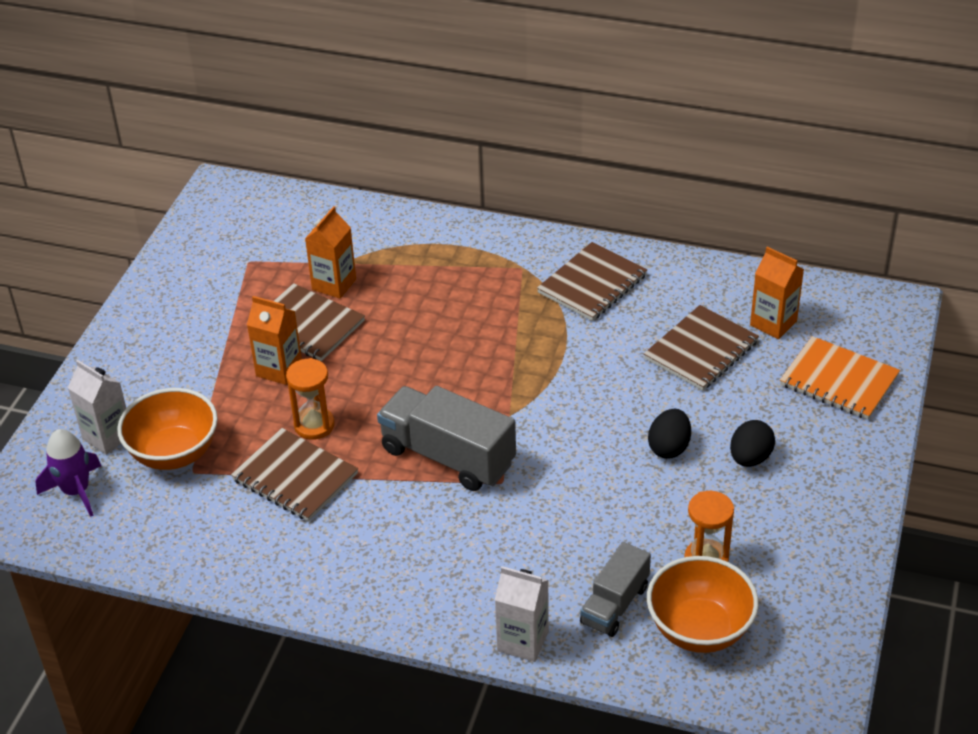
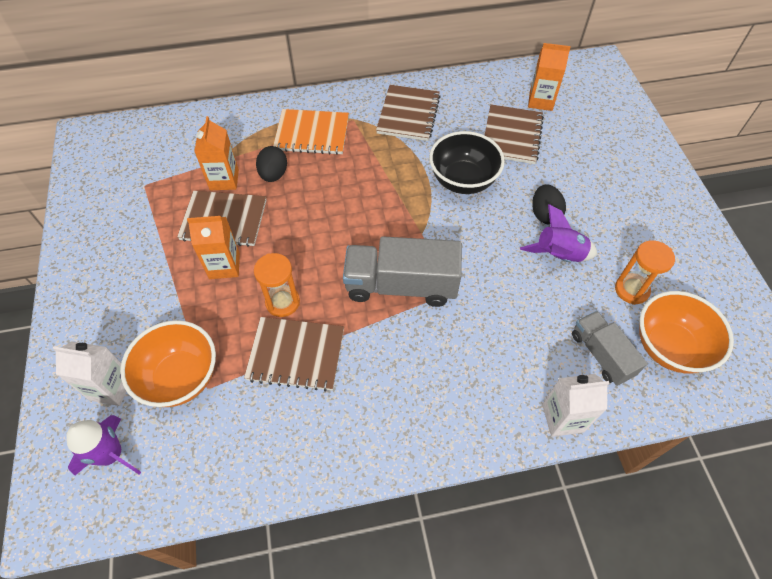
camera: 30 degrees left, 15 degrees up
(600, 378) = (463, 181): none -> black bowl
(614, 604) = (601, 354): grey truck -> grey truck turned 150 degrees clockwise
(649, 495) = (558, 256): none -> purple rocket
(750, 458) = (599, 201): black egg -> black egg (274, 175)
(839, 380) = (608, 125): orange notebook -> orange notebook (312, 133)

